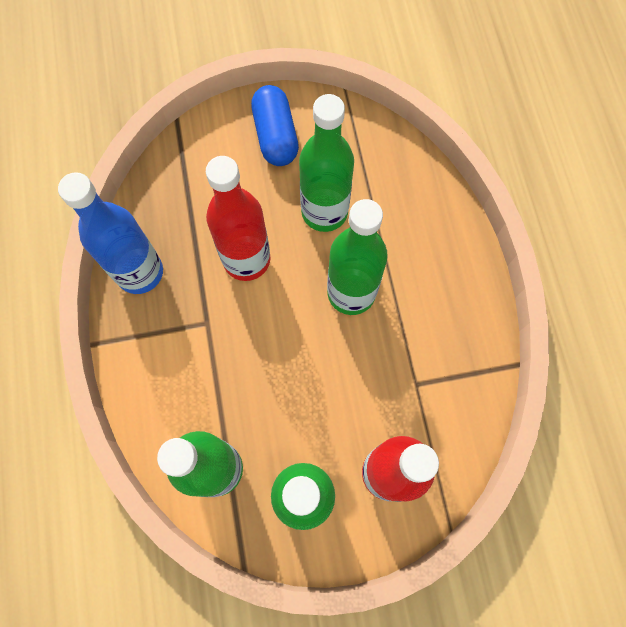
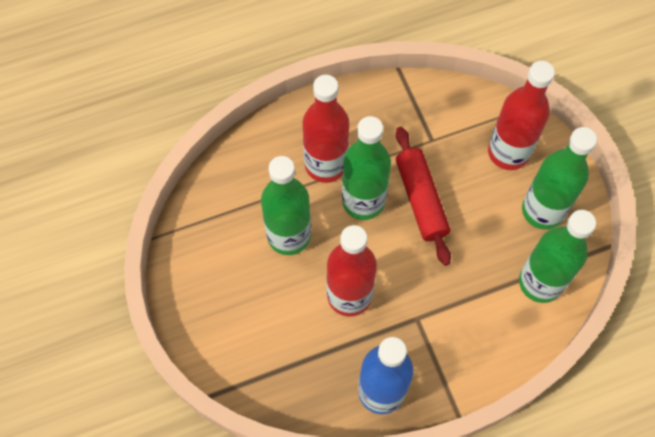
camera: 100 degrees left, 5 degrees down
(275, 136) = (214, 294): blue capsule -> none
(342, 355) = (421, 199): none -> red rolling pin
(401, 261) = (326, 164): none -> red bottle

